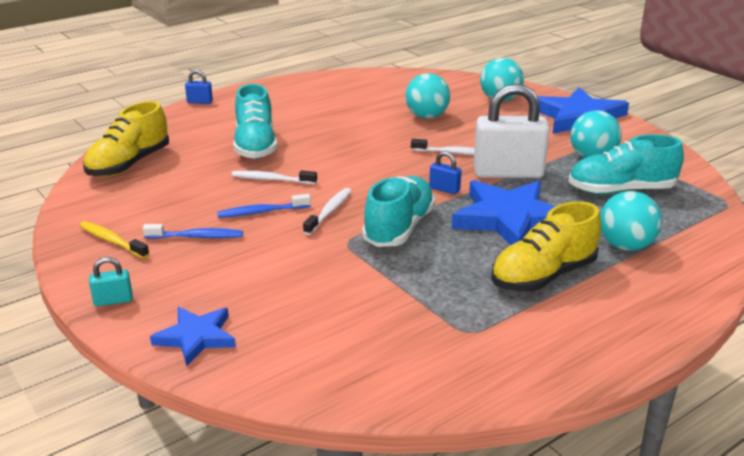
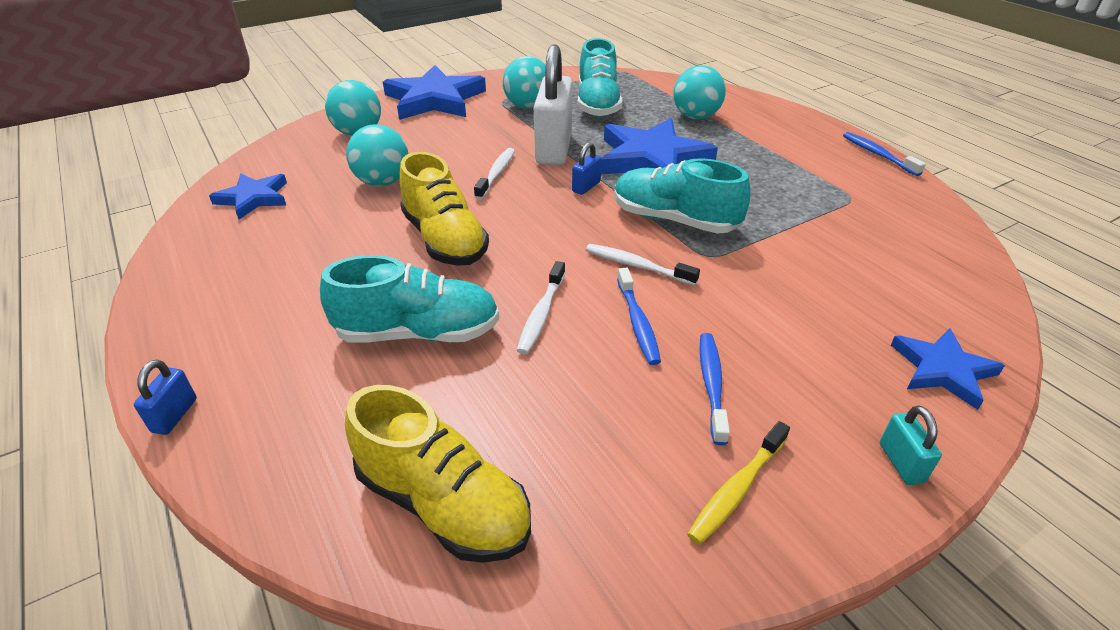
camera: 85 degrees left, 10 degrees up
(393, 84) = (253, 198): none -> blue star
(543, 276) = (752, 155): yellow shoe -> yellow shoe (445, 240)
(589, 369) = (877, 154): none -> blue toothbrush

